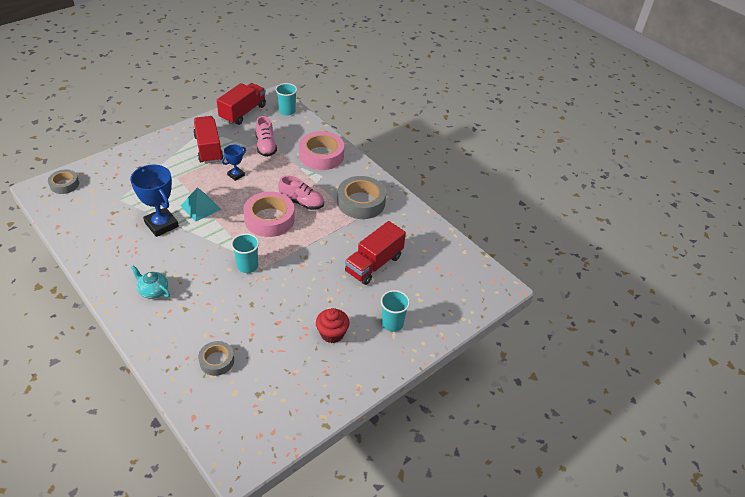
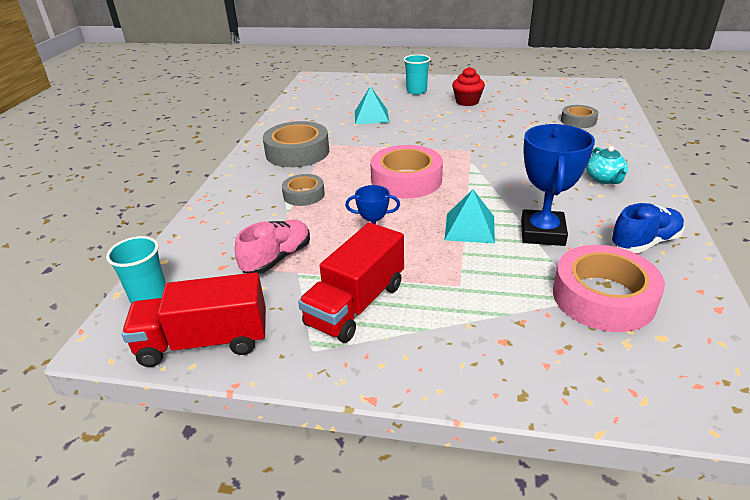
camera: 125 degrees left, 10 degrees down
(64, 184) = (683, 388): grey tape -> grey tape (304, 195)
(105, 248) = (644, 242): none -> blue shoe
(247, 266) = (482, 157): turquoise cup -> none
(301, 202) = (350, 177): pink shoe -> none
(321, 155) = (242, 209): pink tape -> pink tape (603, 297)
(374, 264) = (371, 116): red truck -> turquoise pyramid

